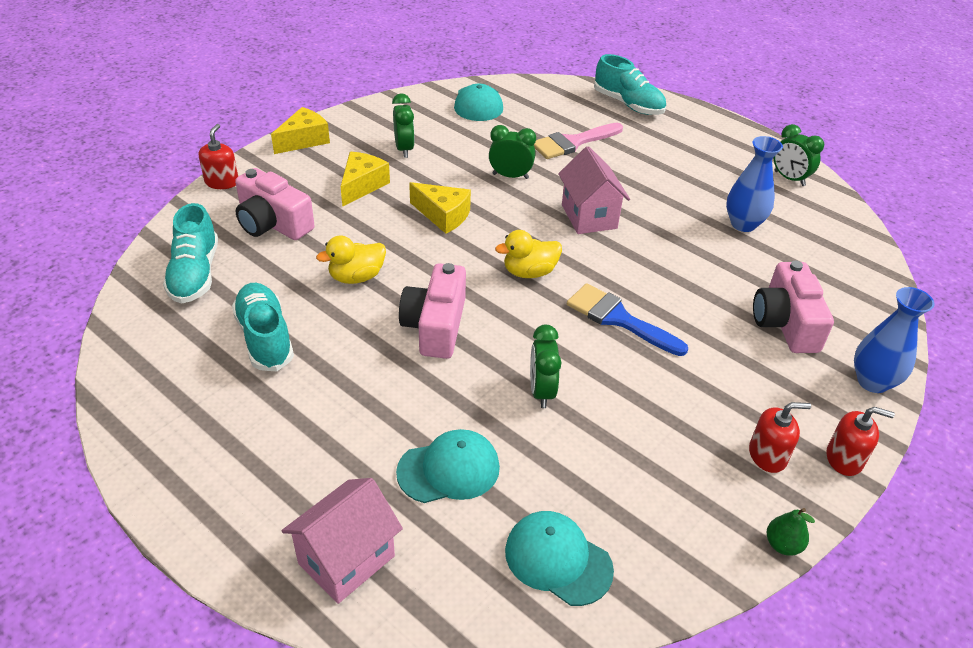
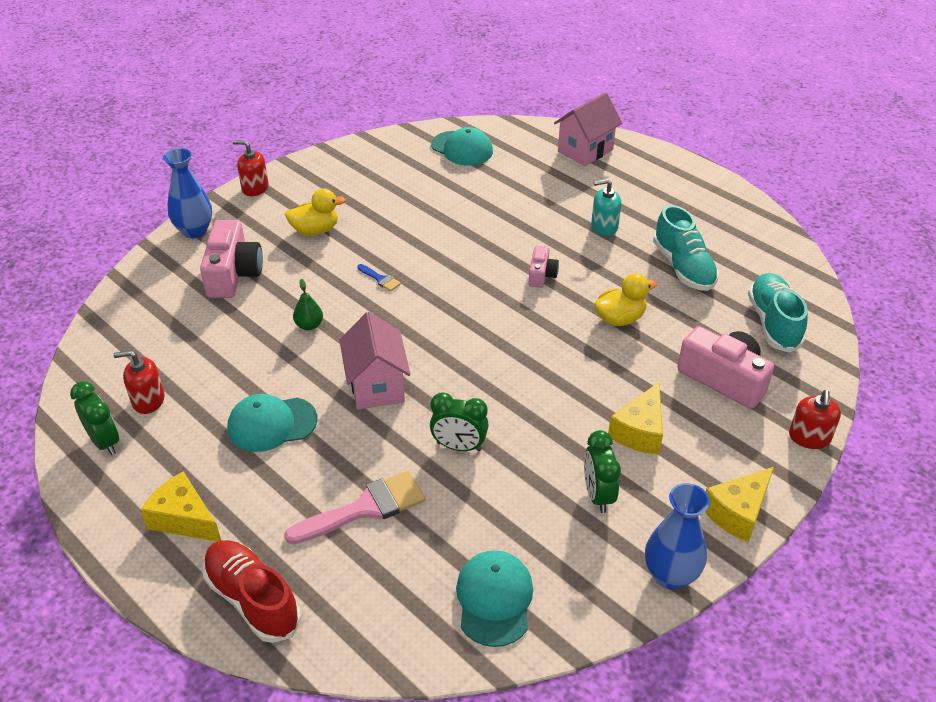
camera: 175 degrees left, 0 degrees up
(348, 397) = (604, 227): none -> turquoise soap dispenser
(435, 326) = (541, 275): pink camera -> pink camera, size x0.53
(443, 215) = (540, 388): yellow cheese -> yellow cheese (184, 519)
(449, 469) = (527, 187): turquoise cap -> turquoise cap (272, 424)
(529, 272) = (453, 322): yellow duck -> yellow duck (315, 230)
(541, 391) = (457, 228): green clock -> none
(618, 319) = (380, 279): blue brush -> blue brush, size x0.47
(628, 104) = (253, 599): turquoise shoe -> red shoe
(743, 224) = (206, 375): blue vase -> blue vase (670, 575)
(767, 455) = (307, 190): red soap dispenser -> red soap dispenser (148, 400)
(782, 545) = (325, 152): green pear -> green pear (309, 325)

